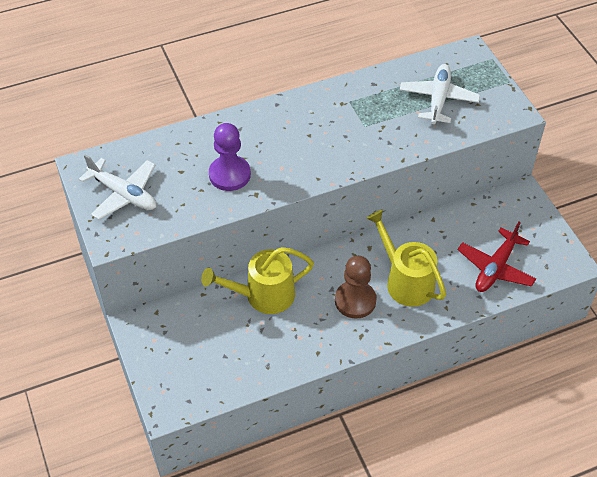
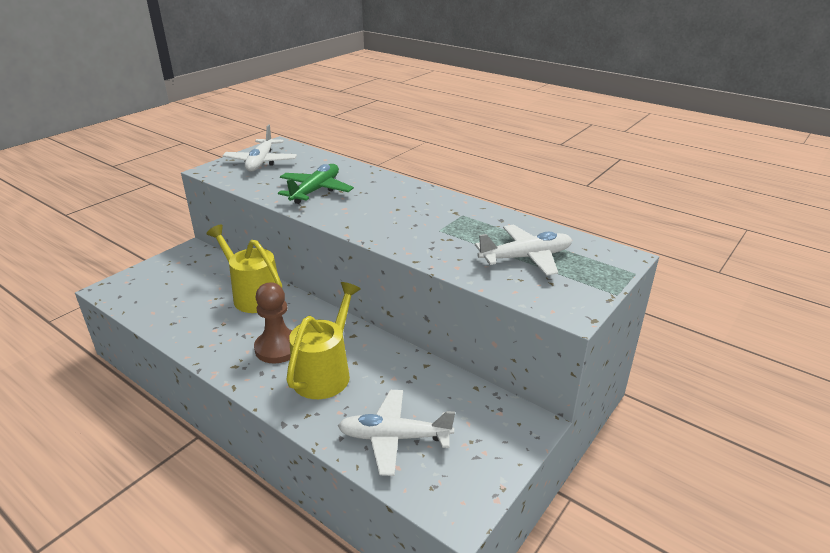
camera: 60 degrees right, 20 degrees down
(229, 174) = (316, 190): purple pawn -> green plane
(495, 268) = (394, 437): red plane -> white plane

